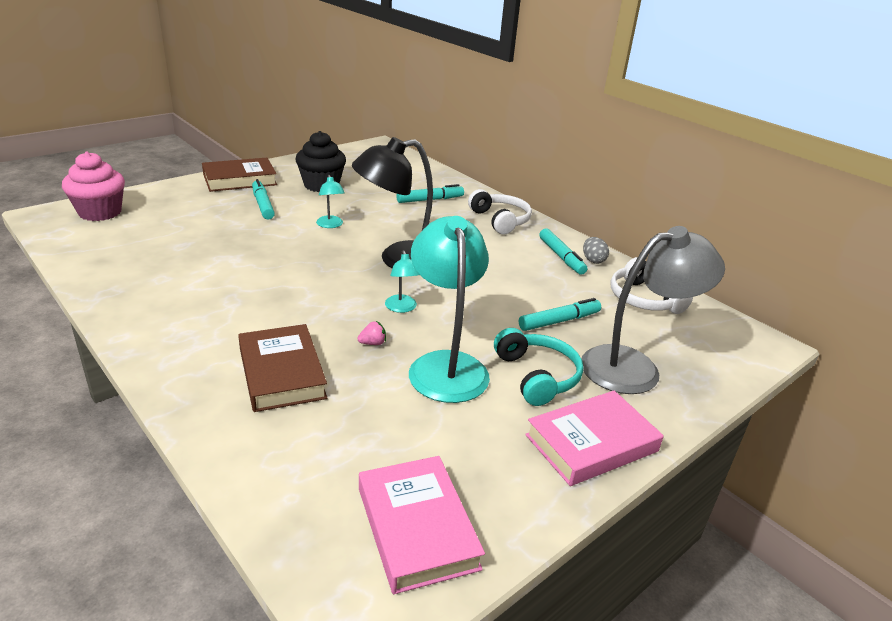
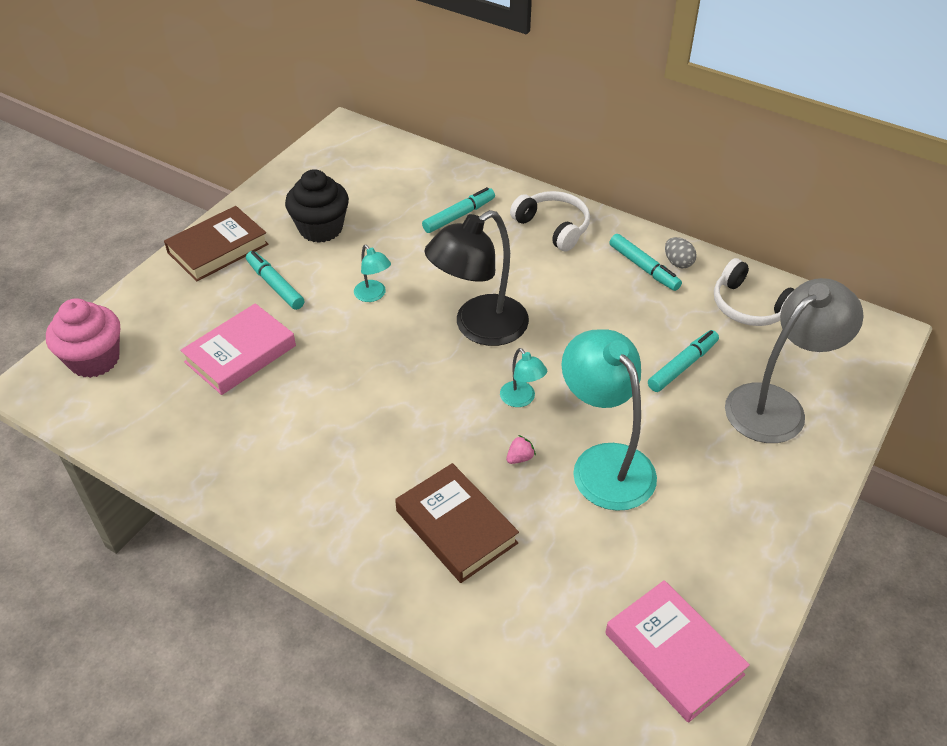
camera: 15 degrees left, 15 degrees up
(537, 376) = (694, 447): turquoise headphones -> none
(591, 443) = (775, 512): pink book -> pink book (240, 354)

